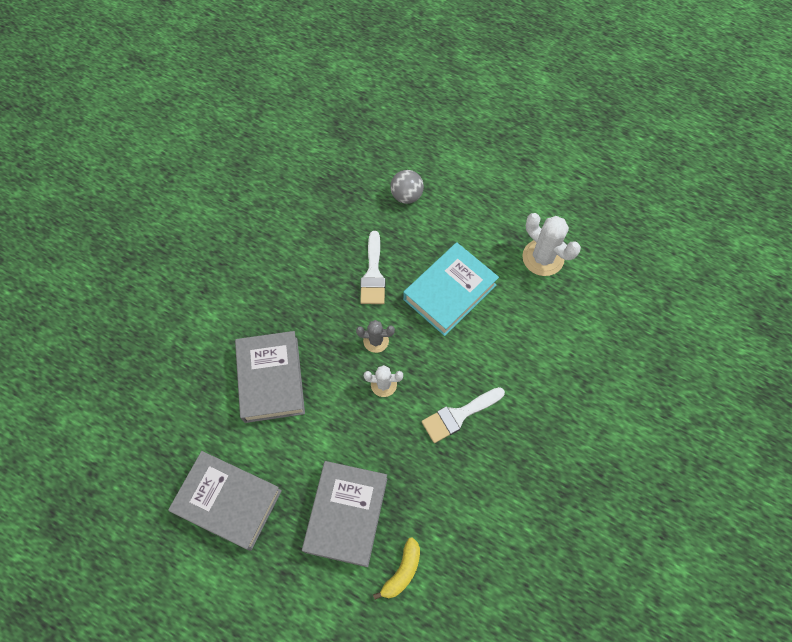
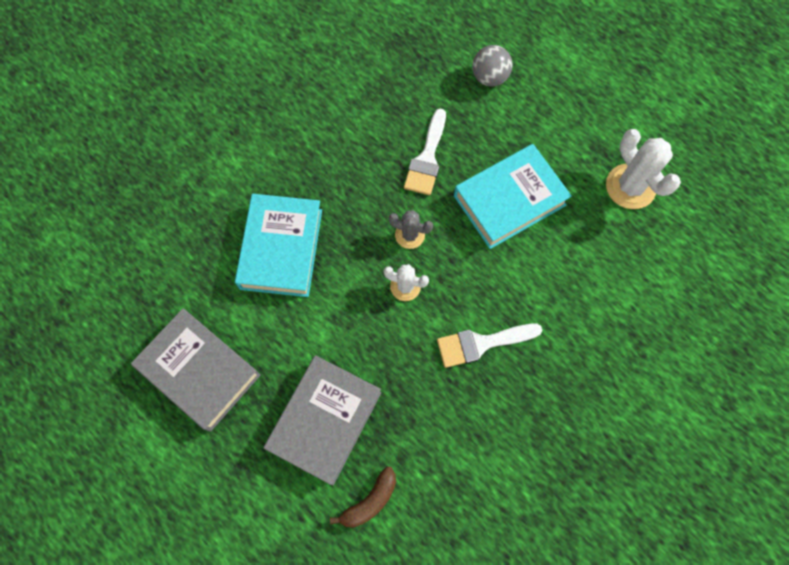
camera: 15 degrees right, 5 degrees up
(271, 379) = (281, 249): grey book -> turquoise book
(402, 571) = (370, 501): yellow banana -> brown banana

